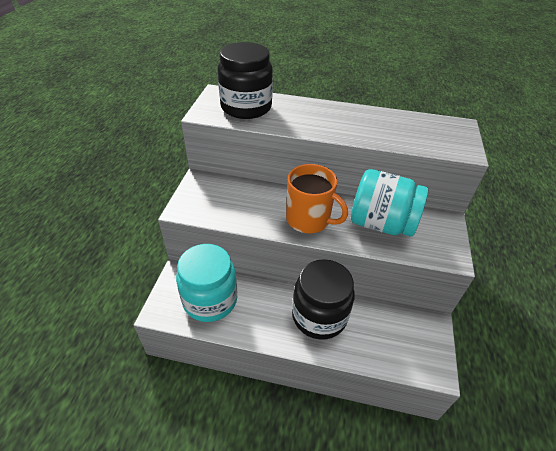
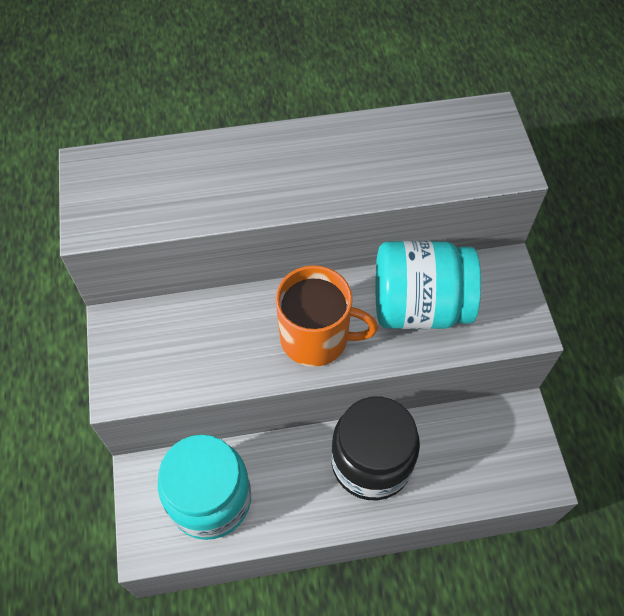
camera: 20 degrees left, 15 degrees up
(246, 107) = (153, 186): black jar -> none

